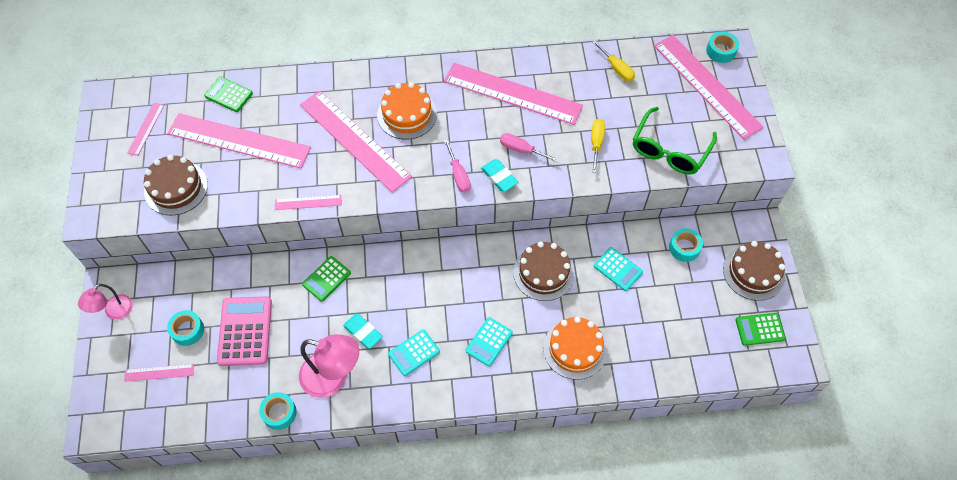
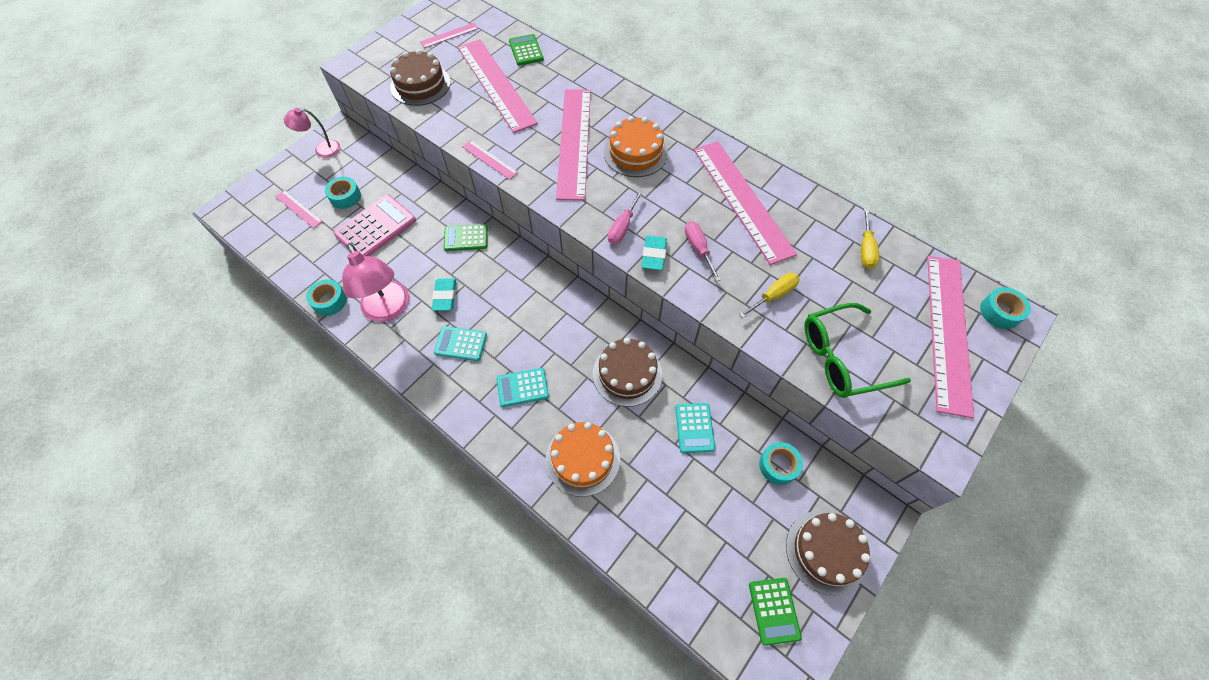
camera: 45 degrees right, 0 degrees up
(759, 329) = (774, 610): green calculator -> green calculator turned 135 degrees counterclockwise

